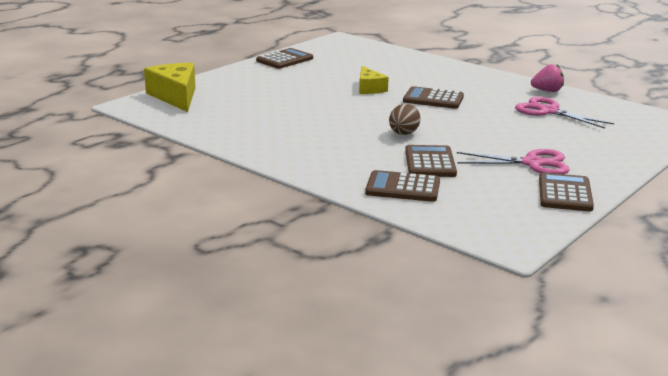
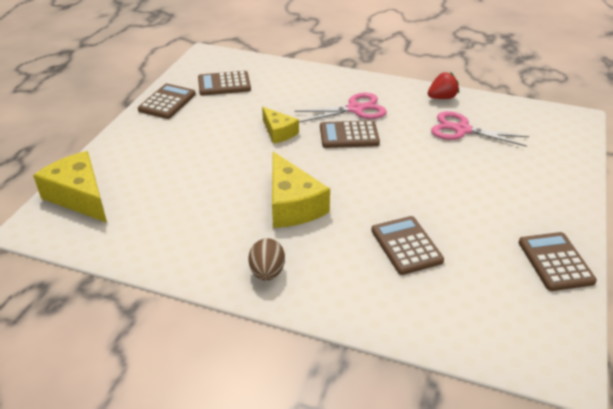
camera: 20 degrees left, 15 degrees up
(347, 127) = (292, 205): none -> yellow cheese
(403, 134) = (353, 202): brown egg -> brown egg (267, 272)
(403, 187) = (405, 299): brown calculator -> brown calculator (224, 84)
(532, 163) = (498, 219): pink scissors -> pink scissors (355, 109)
(547, 91) = (442, 98): pink strawberry -> red strawberry

